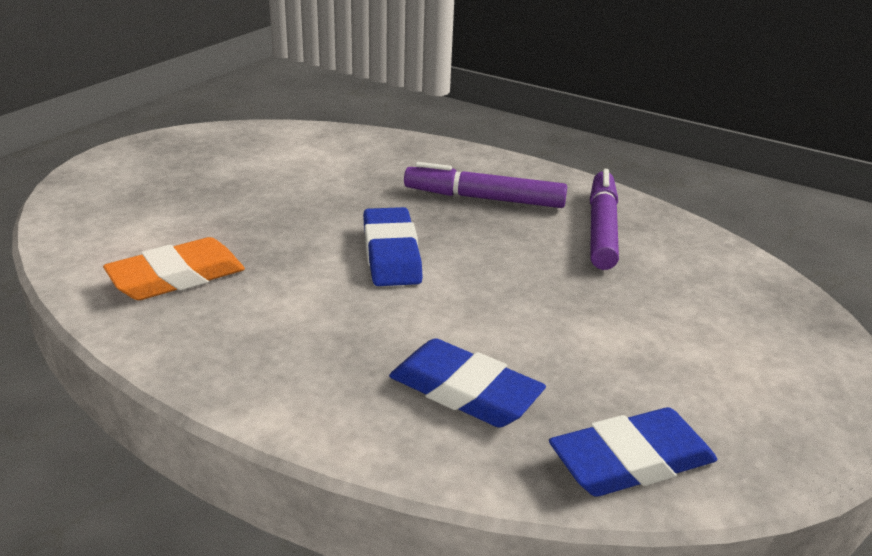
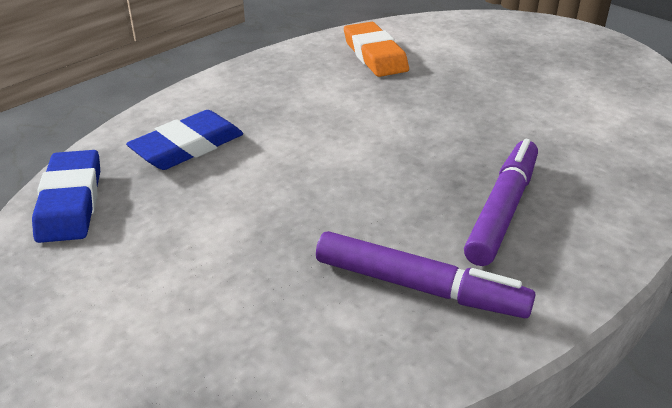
camera: 105 degrees right, 5 degrees up
(391, 253) = (389, 139): blue eraser -> none

